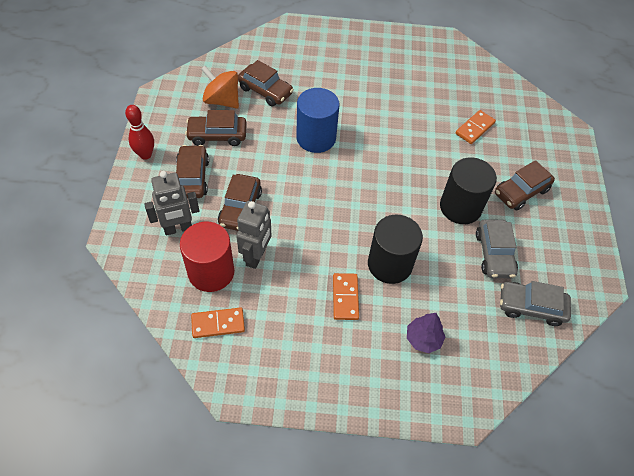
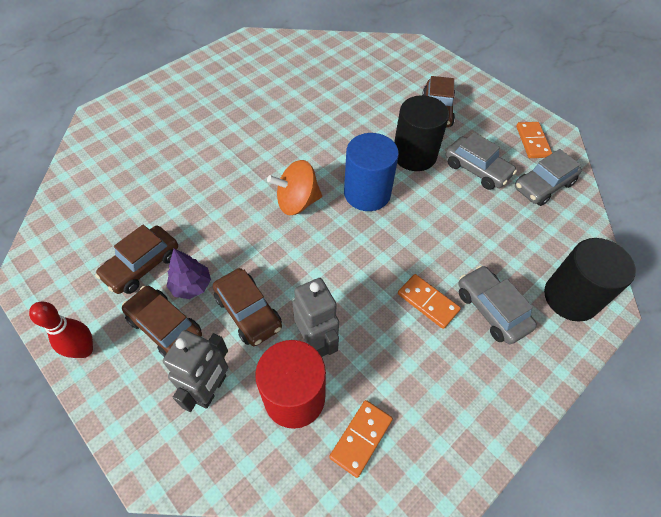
camera: 45 degrees left, 0 degrees up
(222, 100) = (107, 230): orange spinning top -> orange spinning top (297, 202)
(265, 91) = (142, 188): brown car -> none
(316, 138) = (239, 192): blue cylinder -> blue cylinder (367, 193)
(379, 339) = (491, 309): none -> grey car
(390, 264) = (424, 243): black cylinder -> black cylinder (571, 297)
(423, 339) = (516, 277): purple tree -> purple tree (191, 285)
(474, 128) = (351, 90): orange domino -> orange domino (532, 141)

